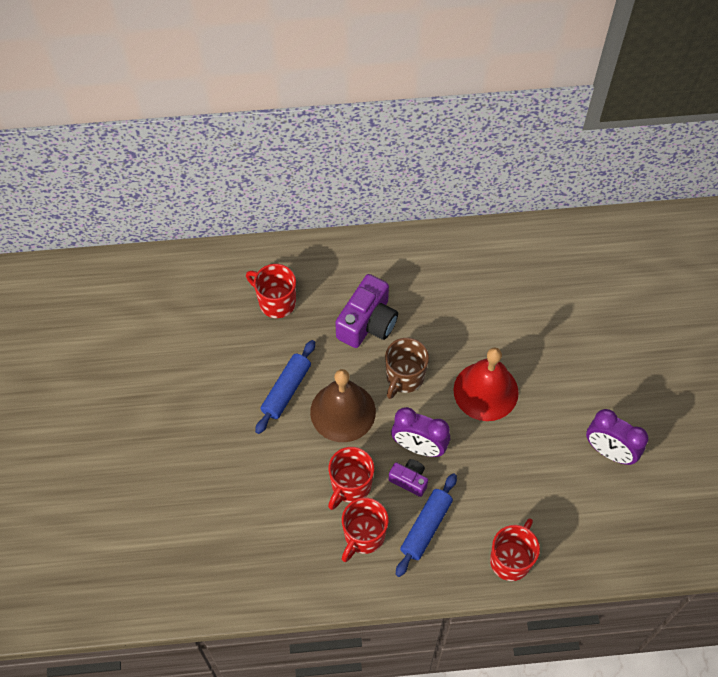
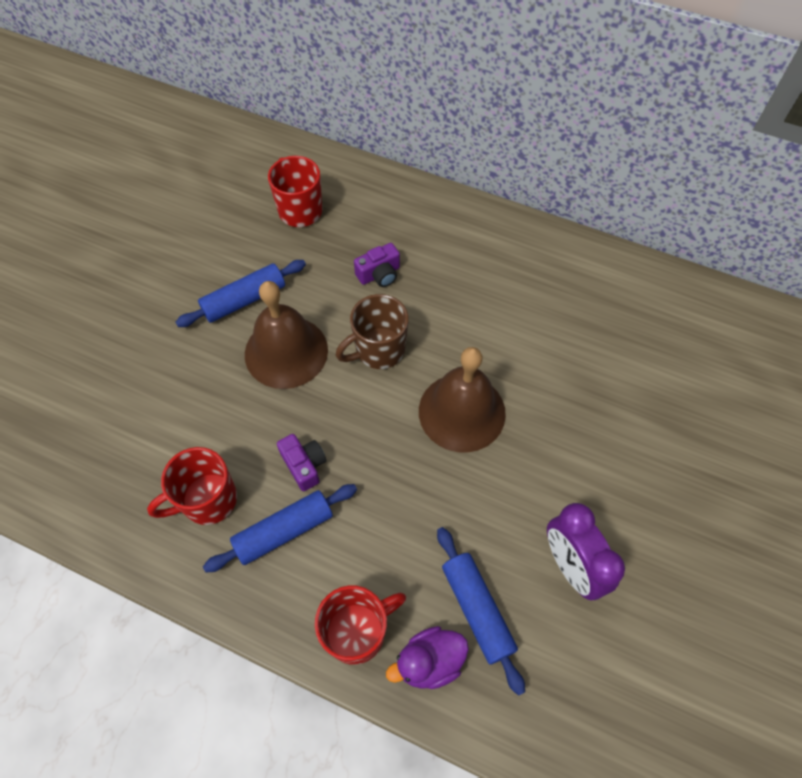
camera: 30 degrees right, 0 degrees up
(350, 486) = (235, 435): red mug -> none
(367, 323) = (379, 274): purple camera -> purple camera, size x0.54
(419, 447) = (341, 434): purple clock -> none
(485, 391) = (462, 412): red bell -> brown bell
(563, 552) = (429, 662): none -> purple duck
(571, 507) = (477, 610): none -> blue rolling pin

